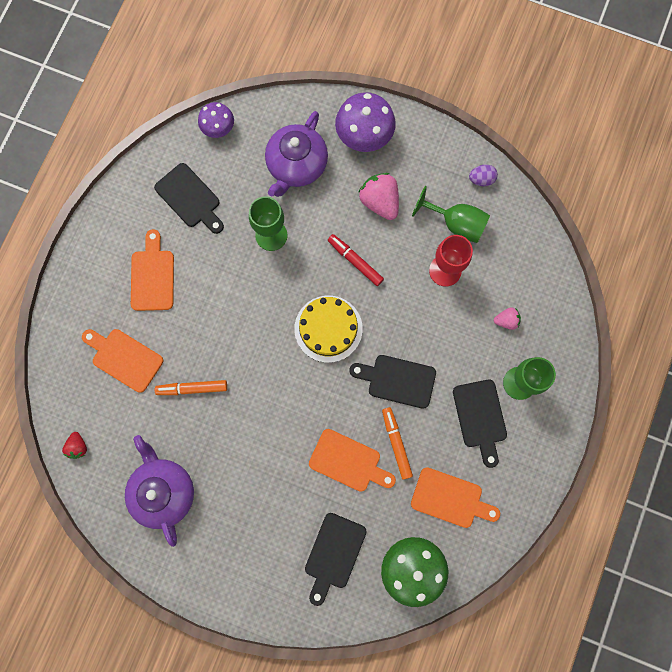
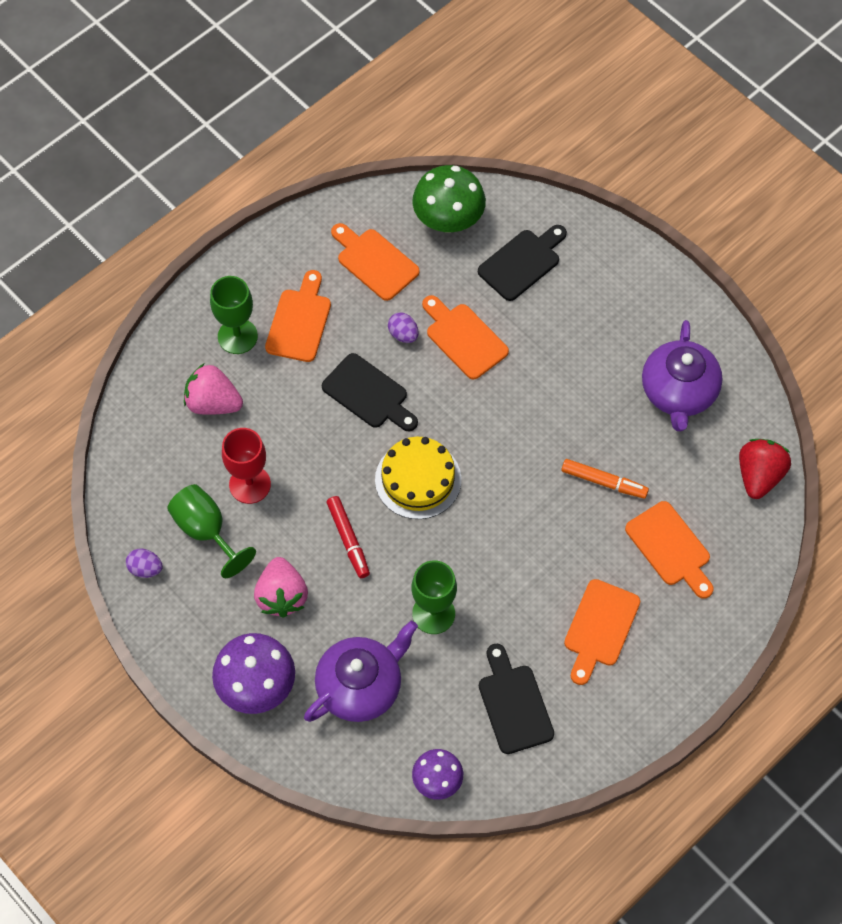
camera: 155 degrees left, 15 degrees down
(78, 447) = (759, 476): red strawberry -> red strawberry, size x1.83
(396, 443) = (403, 334): orange marker -> purple egg
(480, 417) = (299, 321): black cutting board -> orange cutting board
(506, 321) = (213, 403): pink strawberry -> pink strawberry, size x1.83

